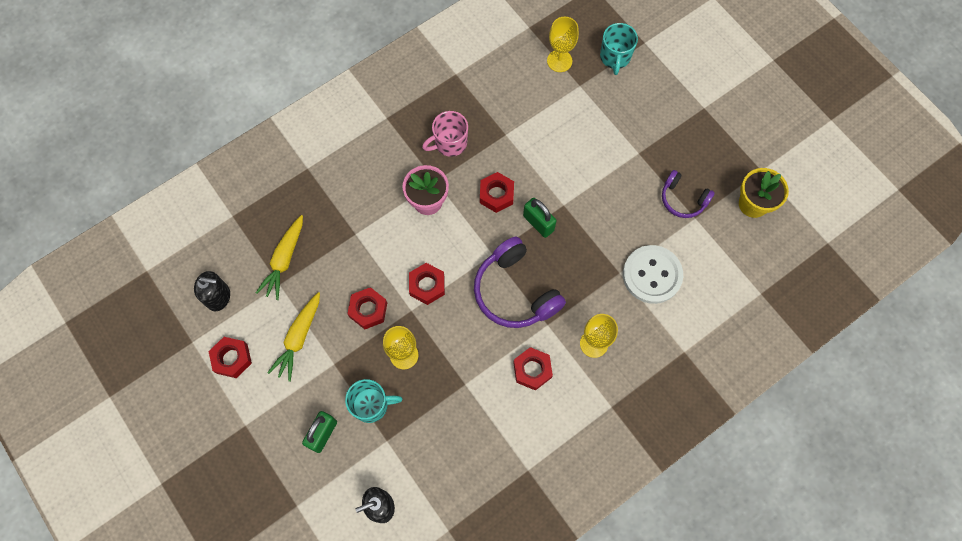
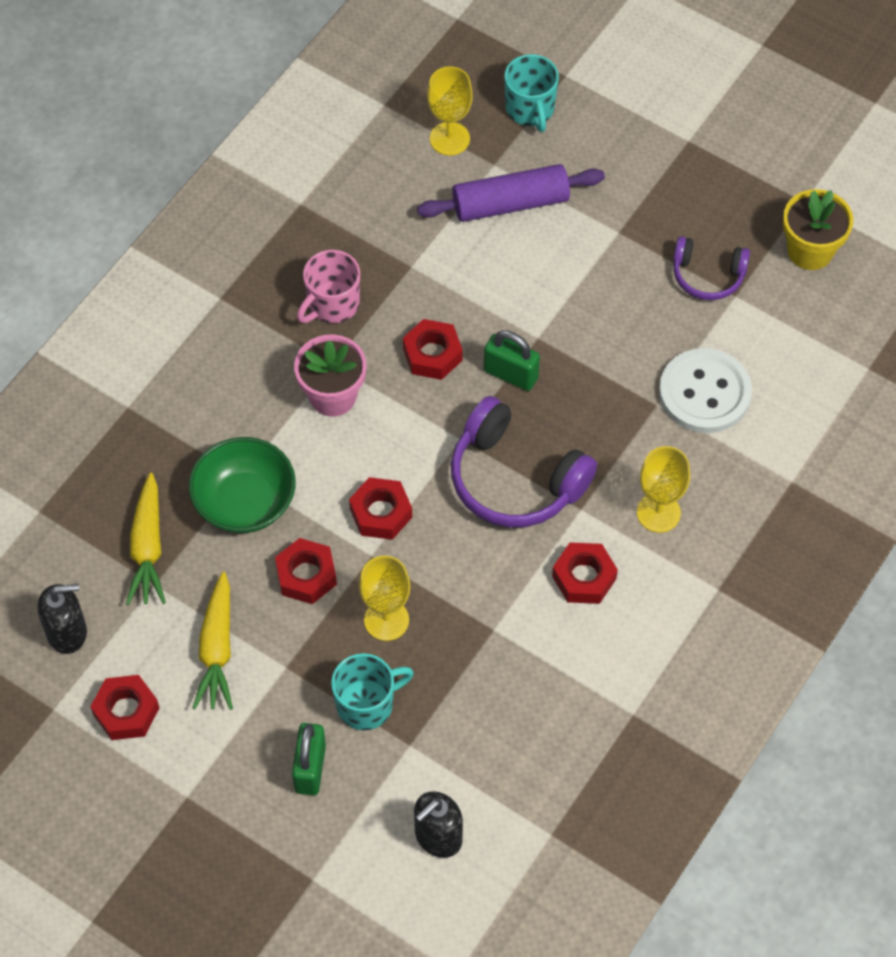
camera: 20 degrees left, 10 degrees down
(351, 251) = (245, 502): none -> green bowl
(580, 114) = (510, 203): none -> purple rolling pin

